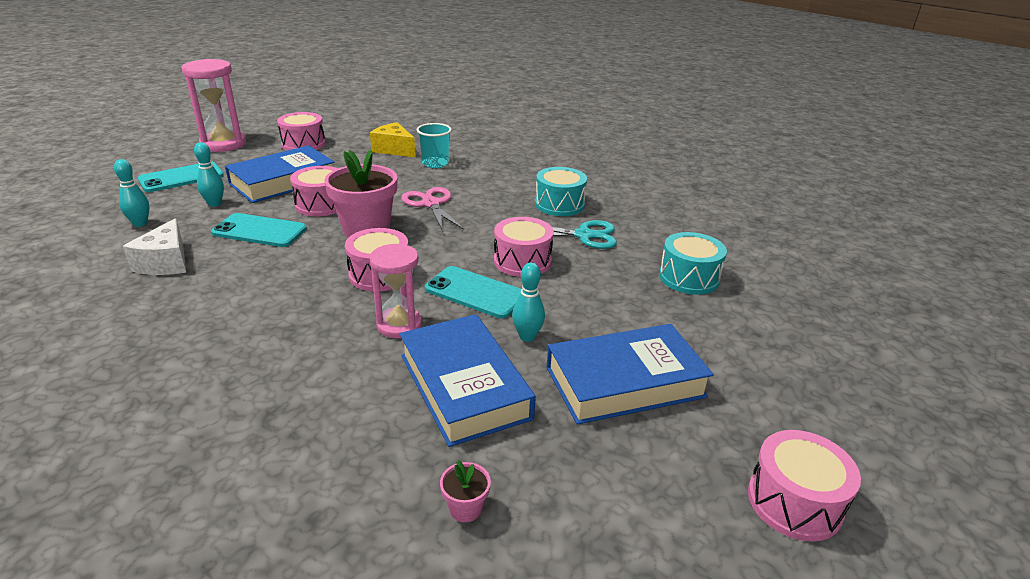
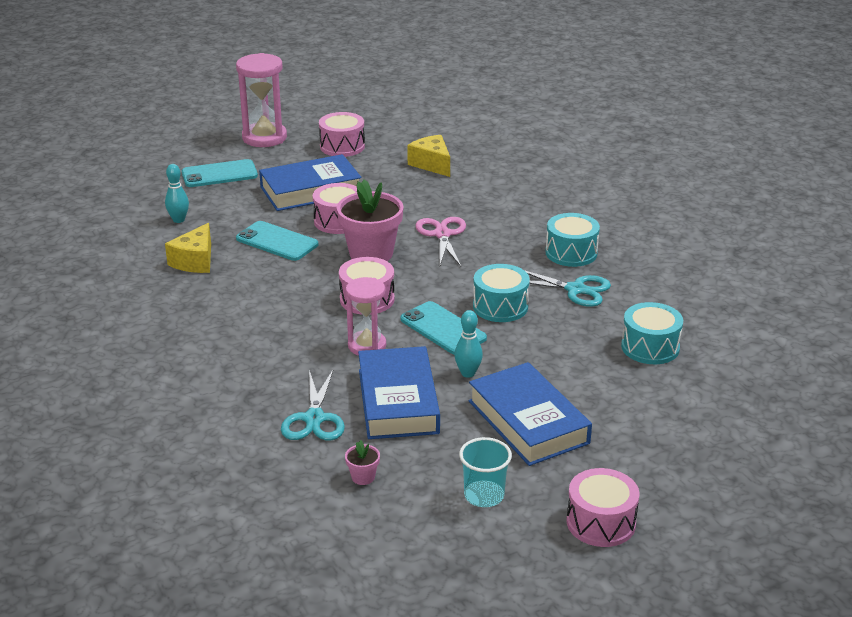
camera: 20 degrees right, 0 degrees up
(166, 262) = (195, 261): white cheese -> yellow cheese
(214, 204) = (244, 207): turquoise bowling pin -> none
(367, 432) = (314, 419): none -> turquoise scissors
(435, 163) = (467, 187): turquoise cup -> turquoise cup (484, 496)
(522, 261) = (500, 306): pink drum -> turquoise drum
(625, 382) = (528, 422): blue book -> blue book turned 60 degrees clockwise

